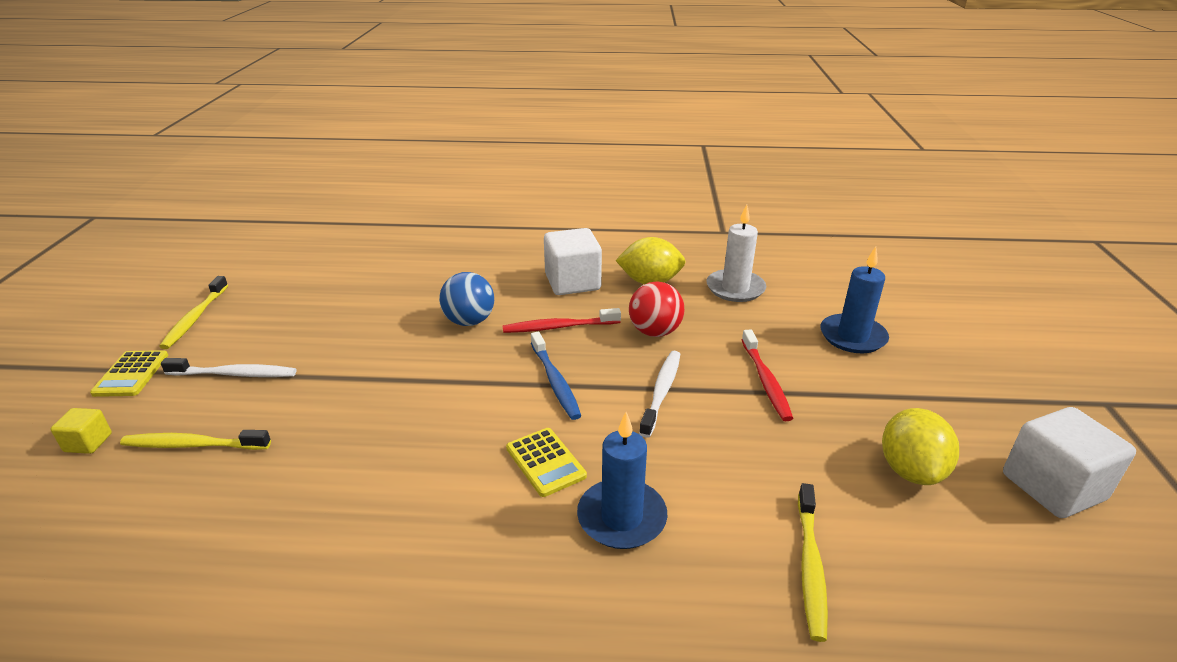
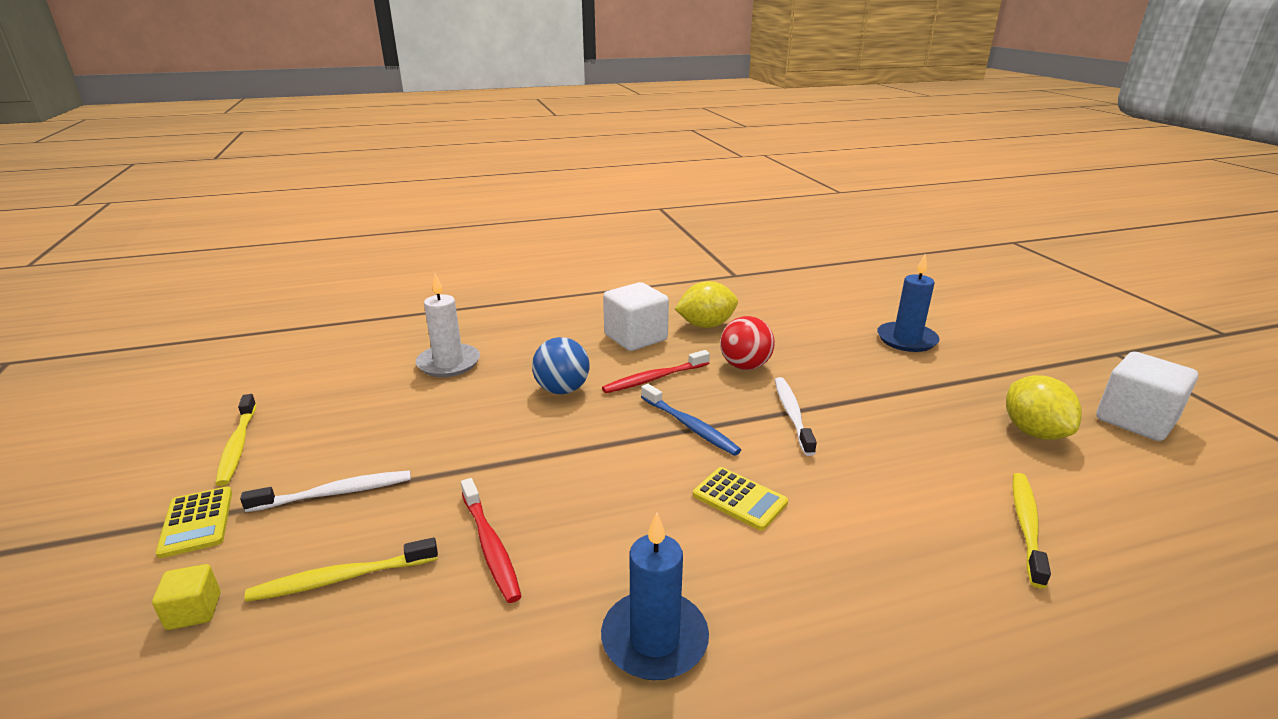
camera: 20 degrees left, 5 degrees down
(621, 517) = (846, 529): blue candle -> blue candle (654, 639)
(735, 288) = (783, 318): white candle -> white candle (449, 363)
(765, 381) = (869, 387): red toothbrush -> red toothbrush (490, 546)
(810, 566) = (1026, 526): yellow toothbrush -> yellow toothbrush turned 150 degrees counterclockwise

